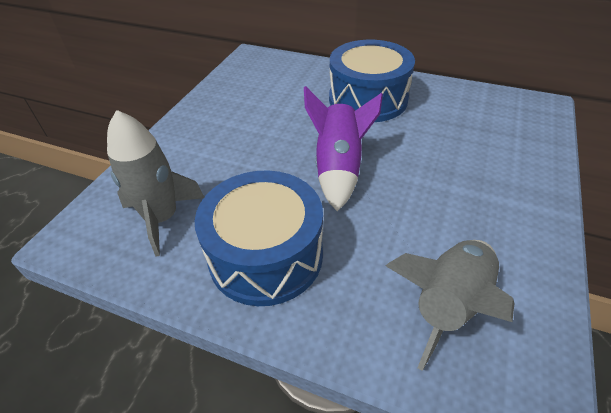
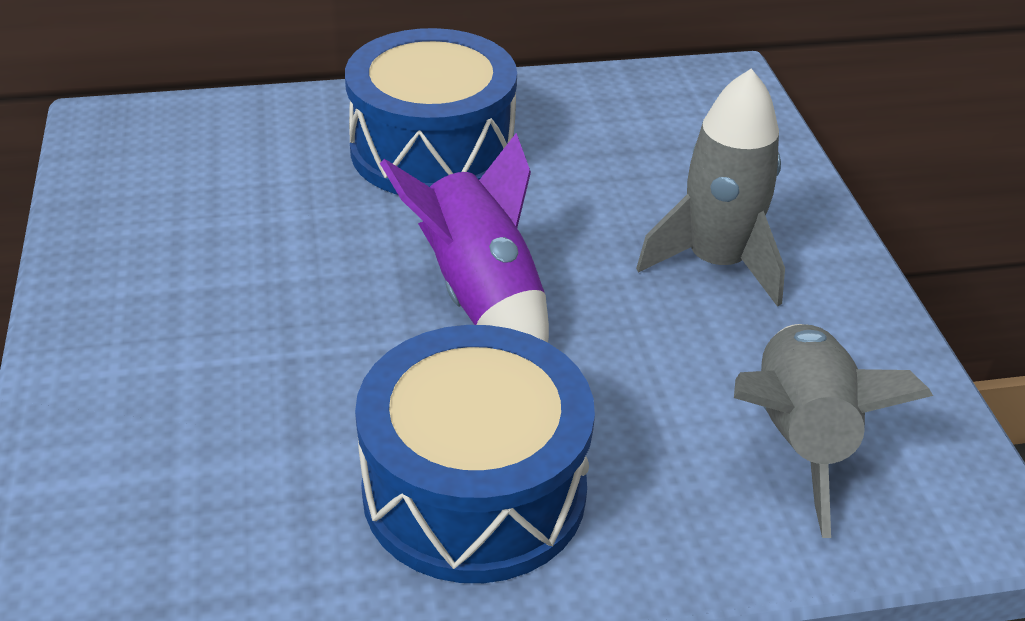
camera: 35 degrees left, 5 degrees down
(162, 218) = (218, 513): grey rocket -> grey rocket (716, 262)

